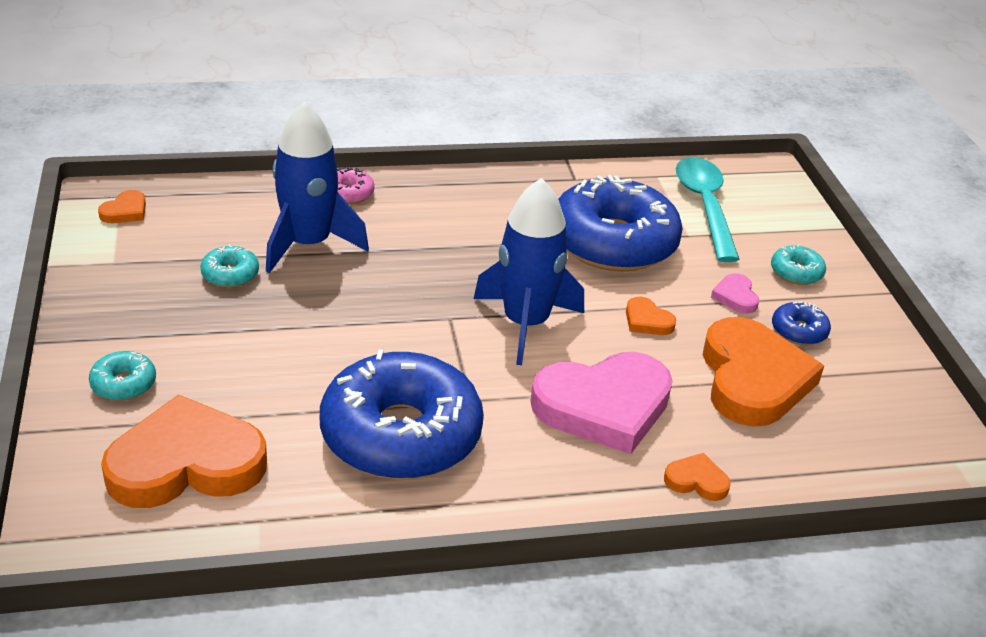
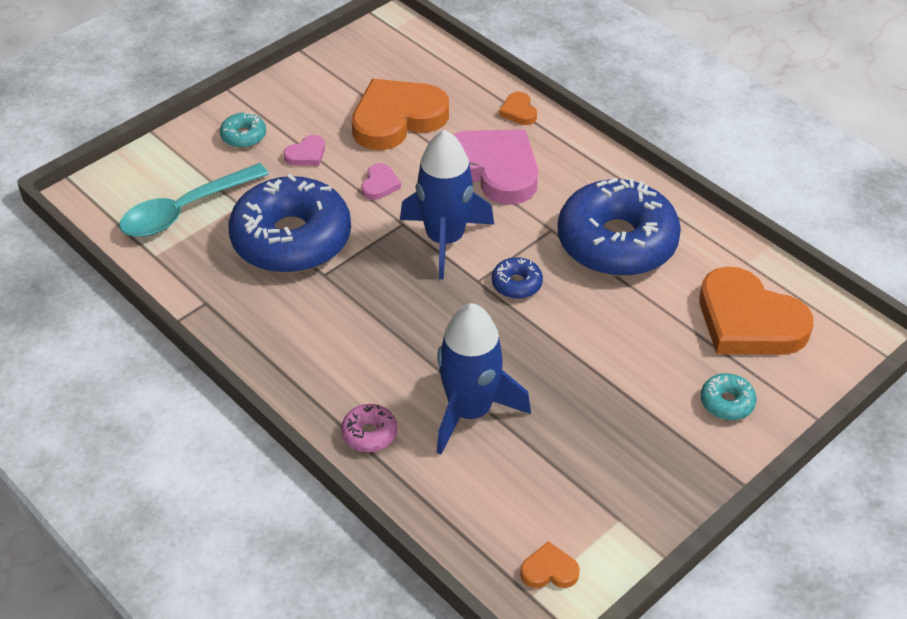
camera: 120 degrees left, 10 degrees up
(230, 274) = (557, 432): turquoise donut -> none
(647, 321) = (380, 184): orange heart -> pink heart
(799, 331) = (321, 115): blue donut -> blue donut (516, 284)

